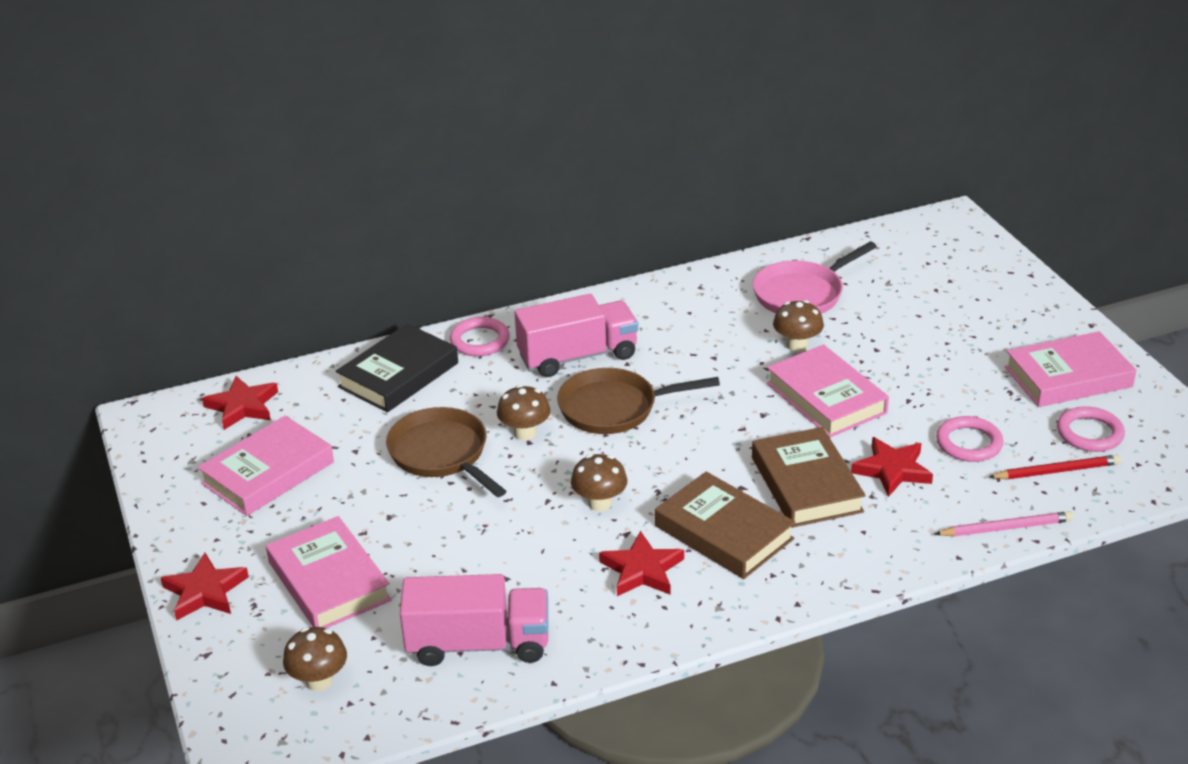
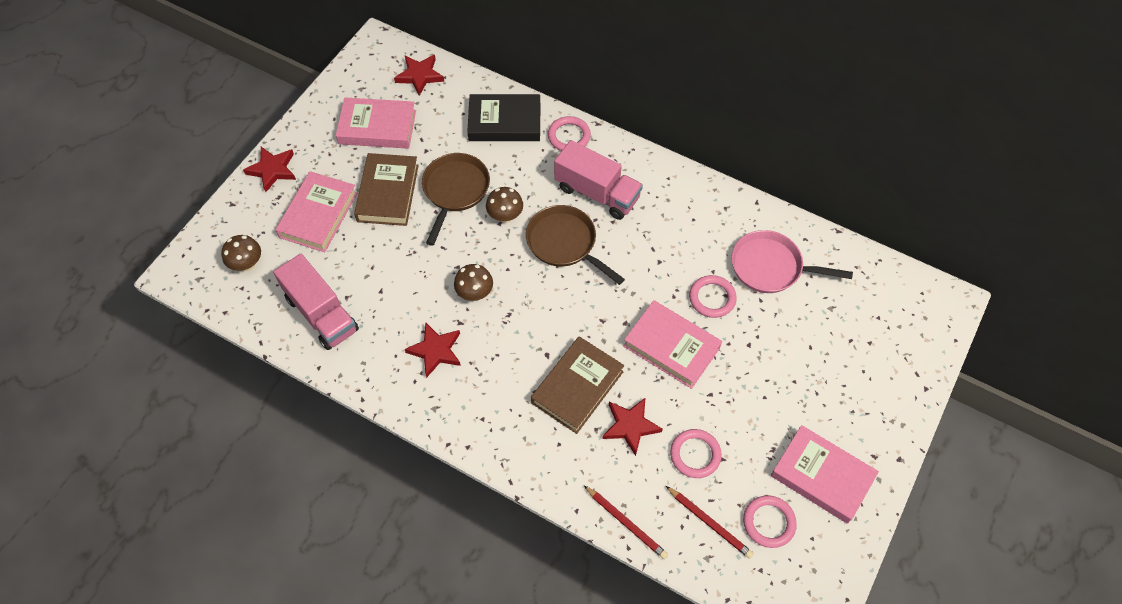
camera: 50 degrees right, 25 degrees up
(724, 532) = (499, 371): brown book -> brown book (388, 193)
(797, 345) = (712, 298): brown mushroom -> pink ring
(826, 398) = (671, 347): pink book -> pink book turned 75 degrees counterclockwise
(1005, 528) = (626, 523): pink pencil -> red pencil

